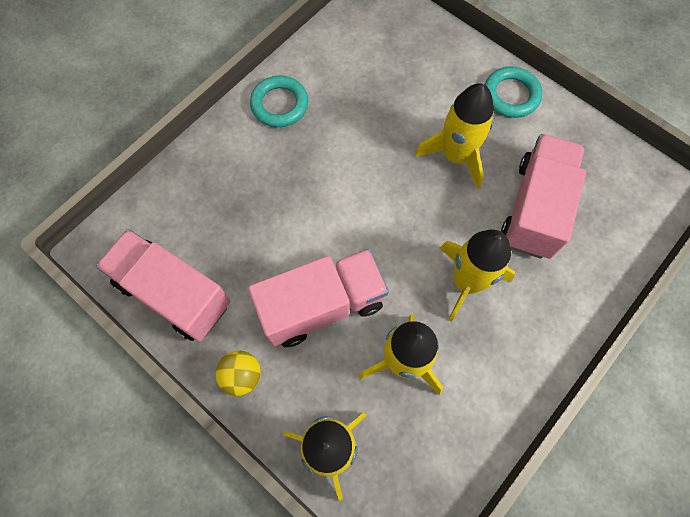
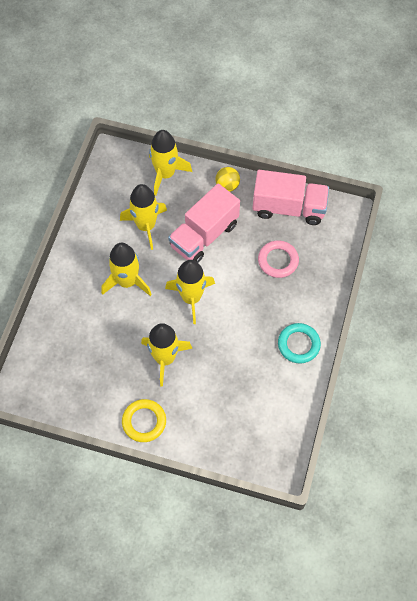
camera: 155 degrees right, 5 degrees down
(239, 220) = (278, 261): none -> pink ring
(385, 219) = (191, 298): none -> yellow rocket
(511, 95) = (144, 421): turquoise ring -> yellow ring
(535, 208) = (101, 344): pink truck -> none

